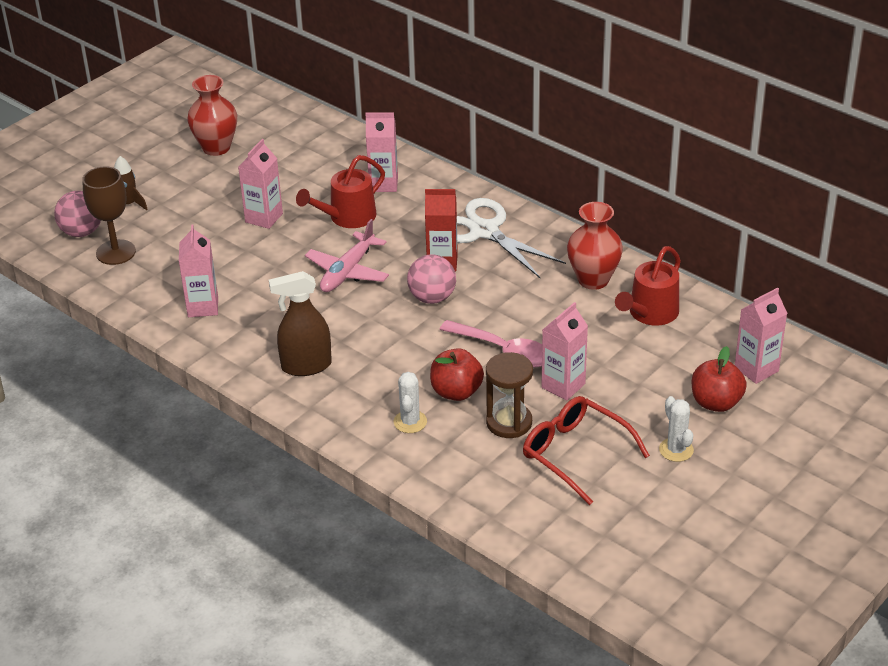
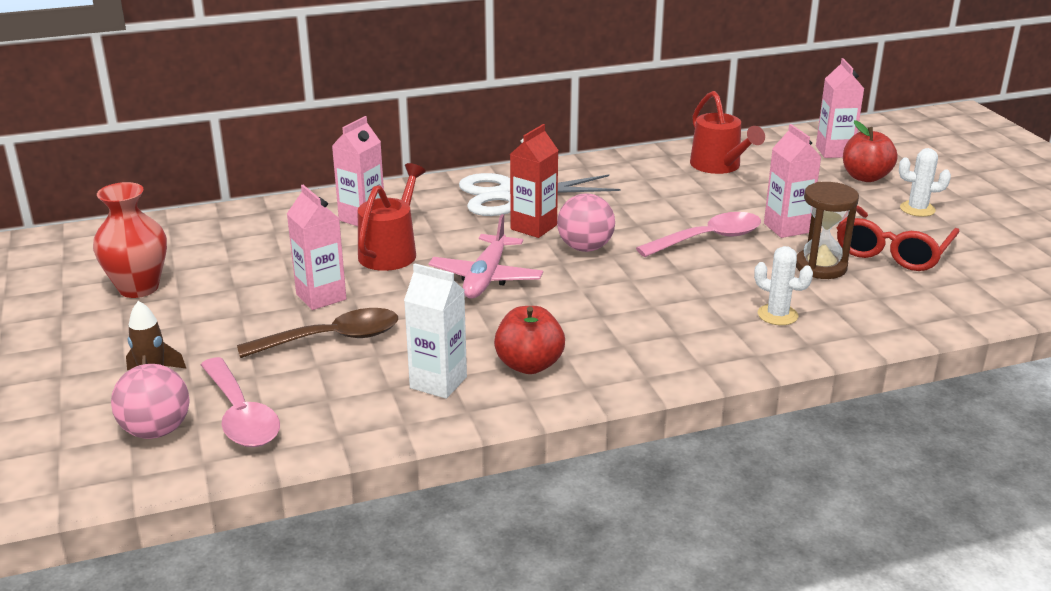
camera: 60 degrees left, 10 degrees down
(116, 252) = (241, 415): brown goblet -> pink spoon
(203, 307) = (438, 382): pink carton -> white carton
(219, 245) = (332, 339): none -> brown spoon
(306, 366) = (625, 347): brown spray bottle -> none
(347, 217) = (391, 251): red watering can -> red watering can turned 150 degrees counterclockwise
(347, 271) = (486, 277): pink plane -> pink plane turned 45 degrees clockwise
(456, 392) = (750, 278): red apple -> red apple (529, 365)
(576, 454) = (892, 250): red glasses -> red glasses turned 45 degrees counterclockwise
(593, 280) = (644, 173): red vase -> none

